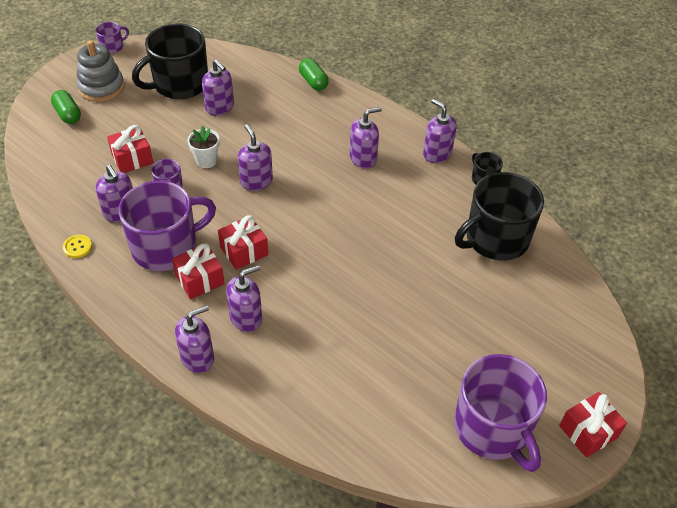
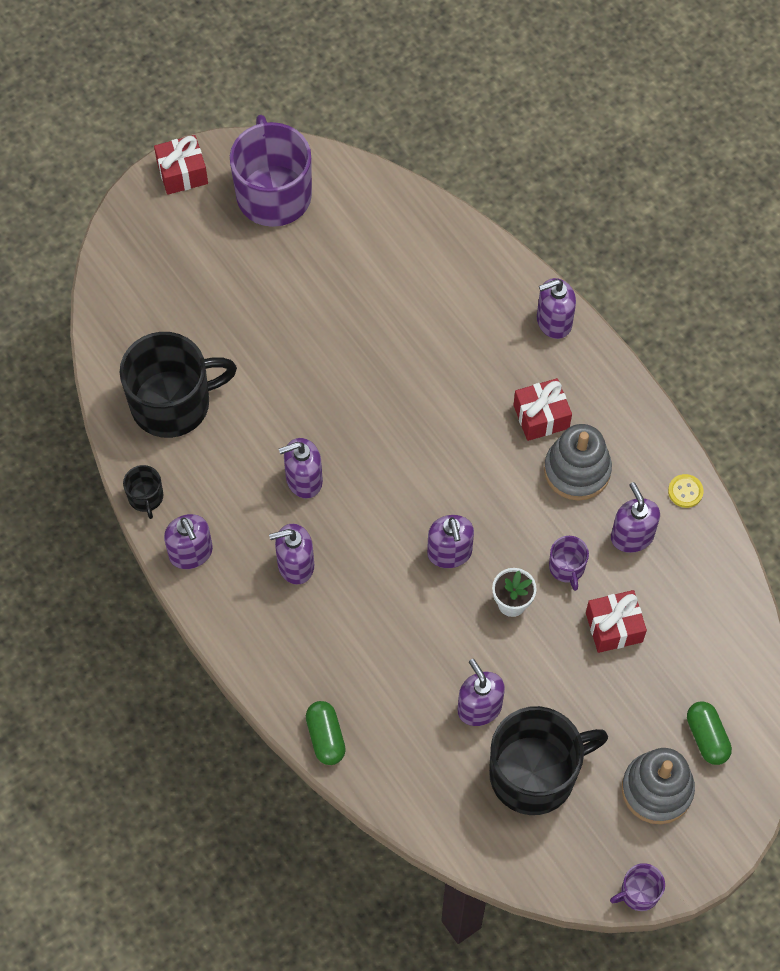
camera: 165 degrees left, 15 degrees up
(166, 247) = (577, 470): purple mug -> grey stacking toy
(244, 251) = (483, 446): red gift -> none
(246, 318) = (495, 358): purple soap dispenser -> purple soap dispenser (303, 480)

